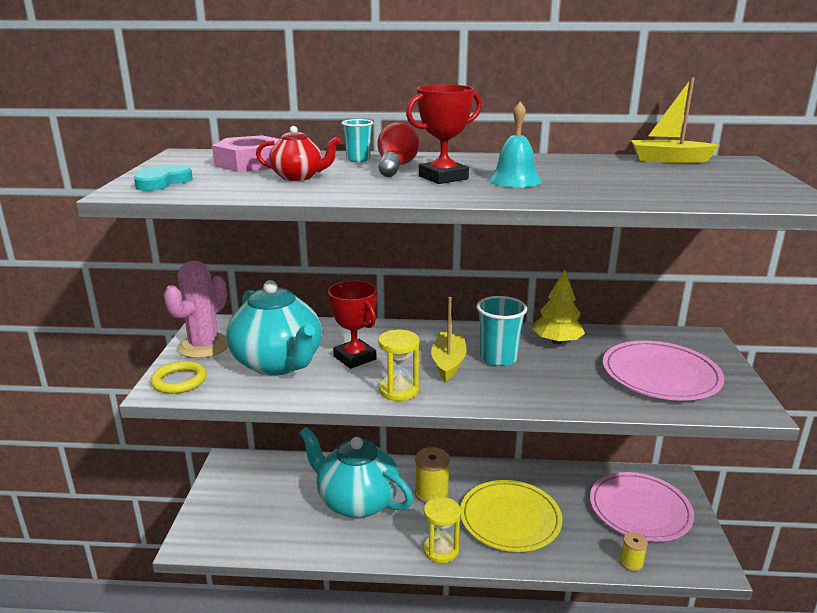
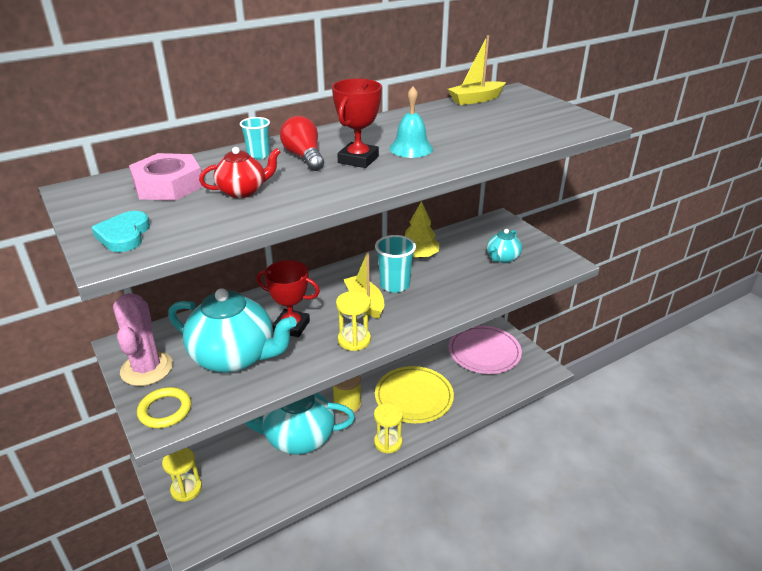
camera: 35 degrees left, 10 degrees up
(225, 497) = (186, 489): none -> yellow hourglass
(631, 563) = (504, 390): yellow spool -> none
(660, 375) = (502, 258): pink plate -> turquoise teapot

